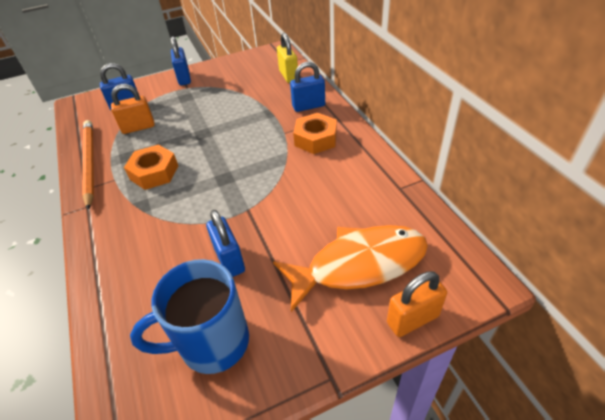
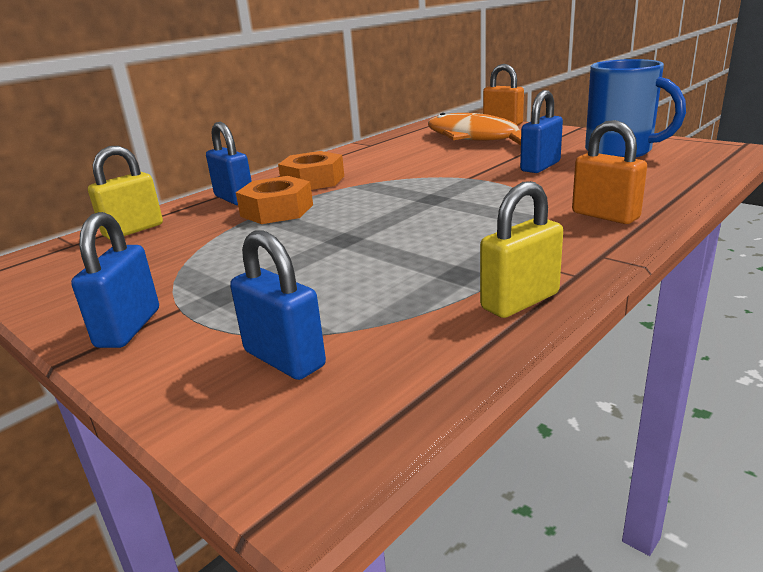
camera: 115 degrees left, 20 degrees down
(89, 163) = (520, 301): orange pencil -> yellow padlock
(138, 127) = (366, 301): orange padlock -> orange padlock (605, 216)
(154, 172) = (472, 238): orange nut -> orange nut (277, 210)
(184, 78) = (129, 328): blue padlock -> blue padlock turned 45 degrees counterclockwise

